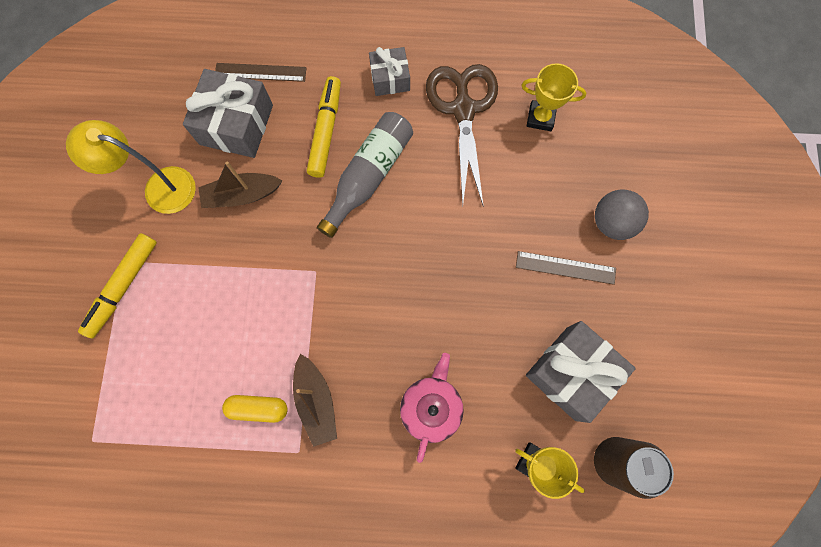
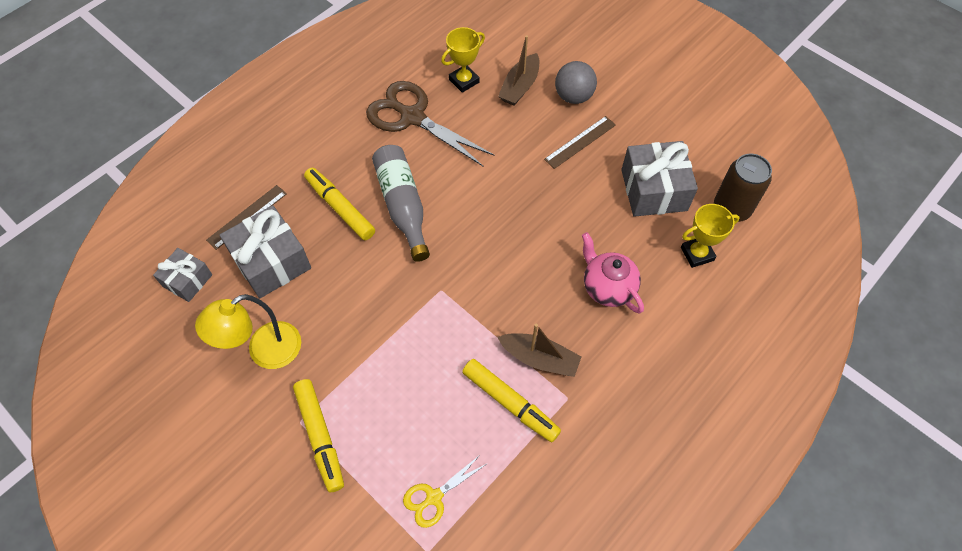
camera: 50 degrees left, 15 degrees down
(137, 411) = (434, 497): none -> yellow scissors
(242, 195) = (332, 298): brown boat -> brown boat (520, 87)
(258, 408) = (510, 403): yellow capsule -> yellow marker
(390, 78) = (343, 142): grey gift -> grey gift (187, 280)

